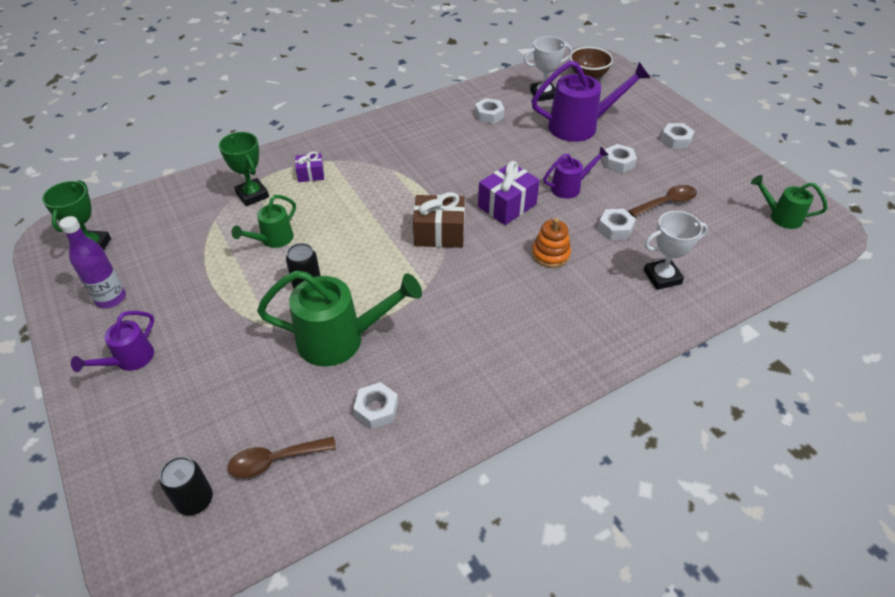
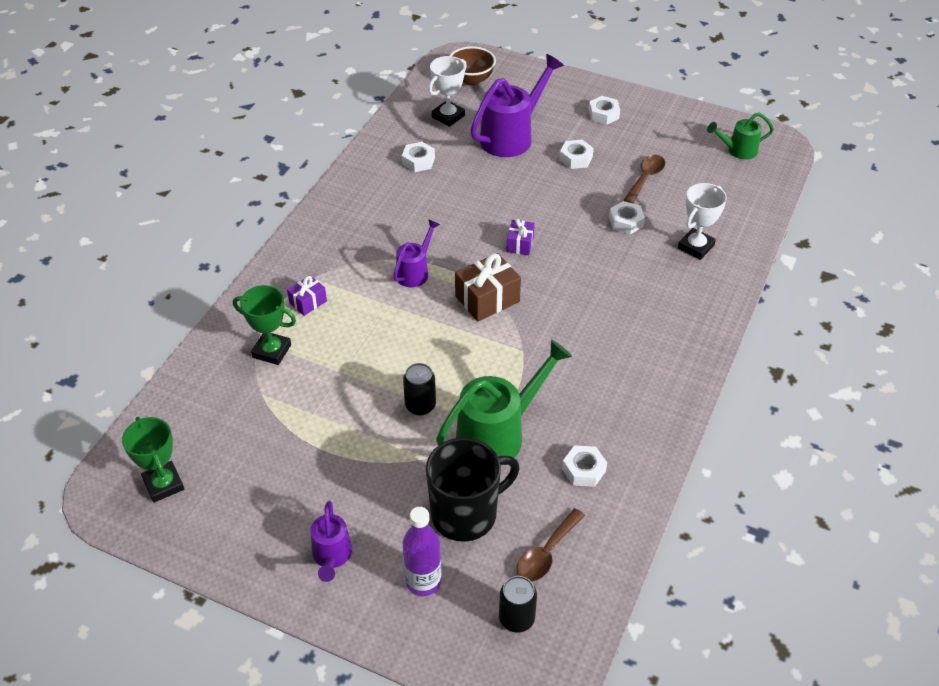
camera: 35 degrees left, 0 degrees up
(111, 298) = (246, 518): purple bottle -> purple bottle (423, 582)
(251, 387) = (466, 514): none -> black mug
(273, 239) = (342, 382): green watering can -> none
(507, 205) = (520, 244): purple gift -> purple gift, size x0.58
(550, 254) = (596, 271): orange stacking toy -> none
(570, 187) = (557, 201): purple watering can -> purple watering can (415, 272)

